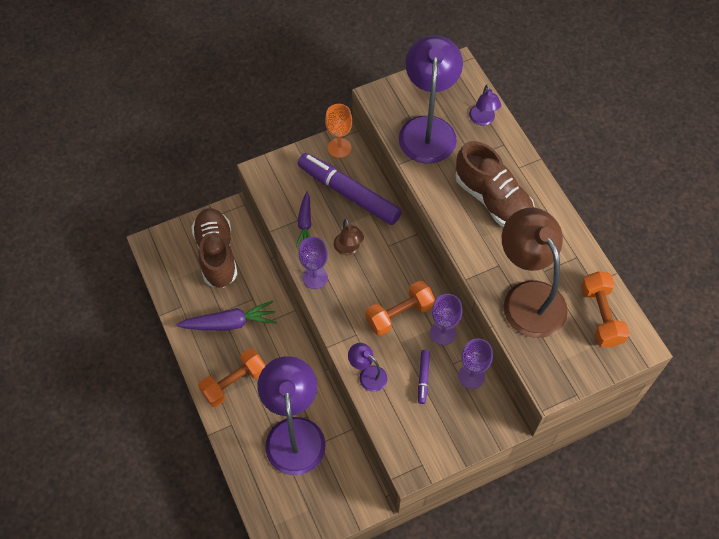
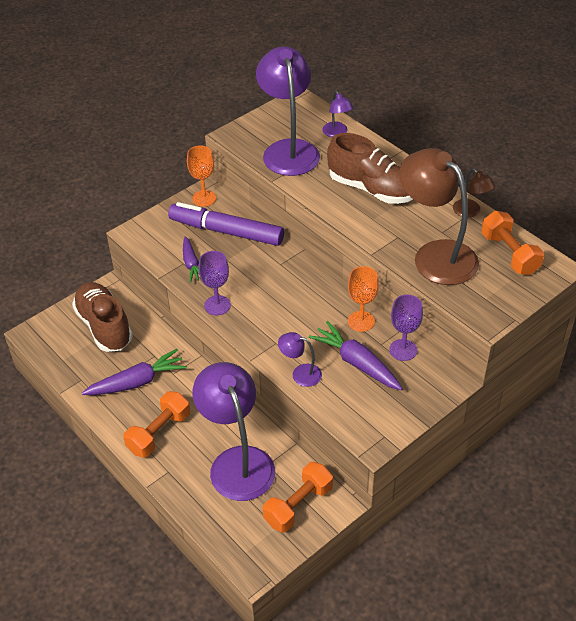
camera: 15 degrees left, 15 degrees down
(348, 249) = (242, 275): brown lamp -> brown lamp (470, 212)
(399, 314) = (313, 316): orange dumbbell -> orange dumbbell (298, 505)
(423, 378) = (356, 363): purple marker -> purple carrot
(443, 333) = (361, 321): purple goblet -> orange goblet

